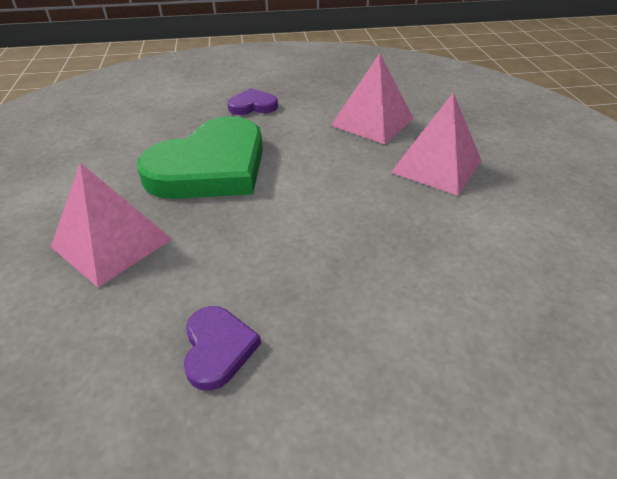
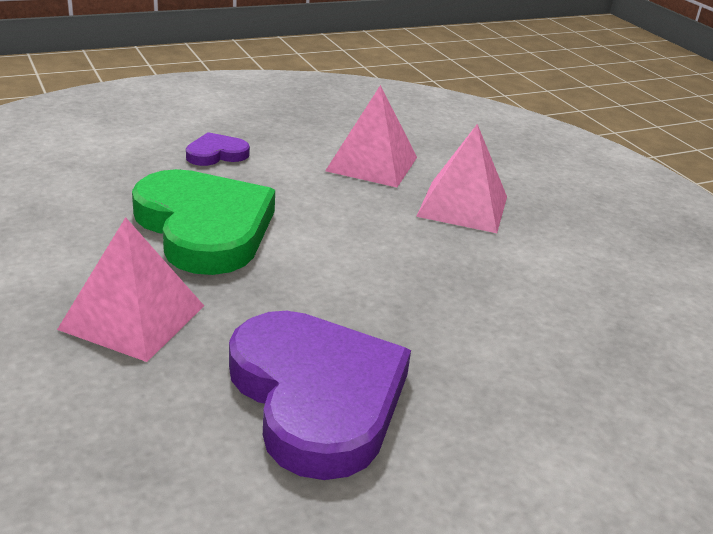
camera: 20 degrees left, 10 degrees down
(211, 167) = (204, 228): green heart -> green heart turned 60 degrees counterclockwise
(218, 348) = (317, 397): purple heart -> purple heart, size x2.23

